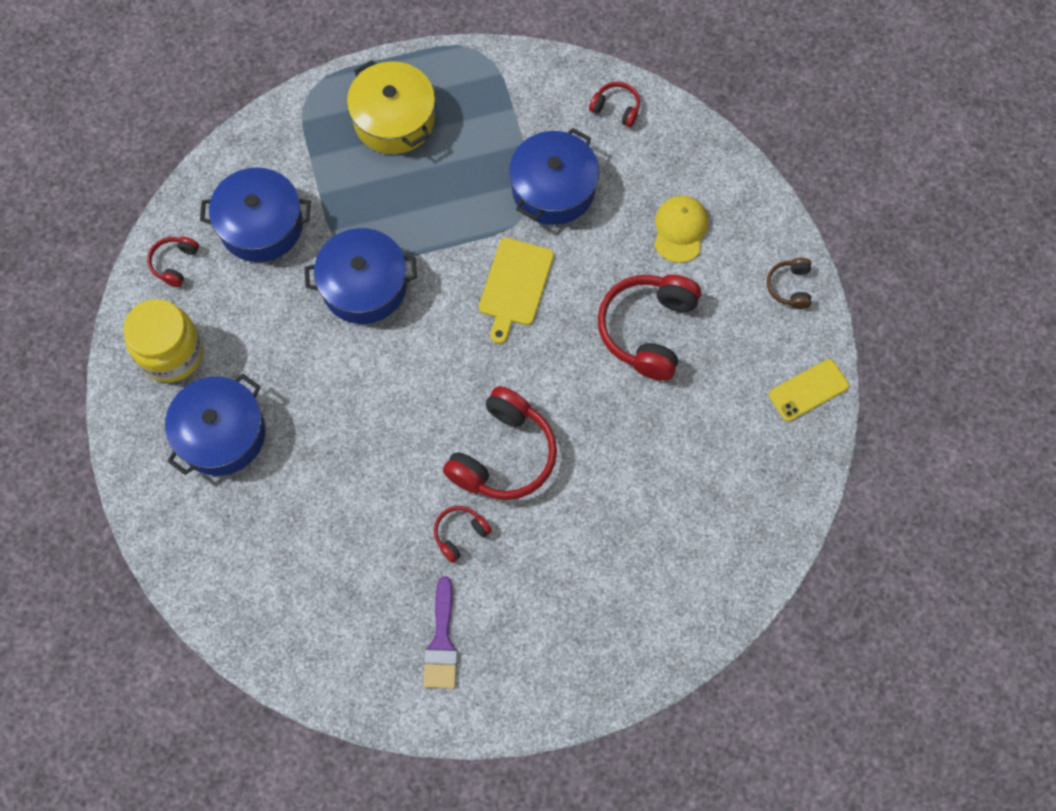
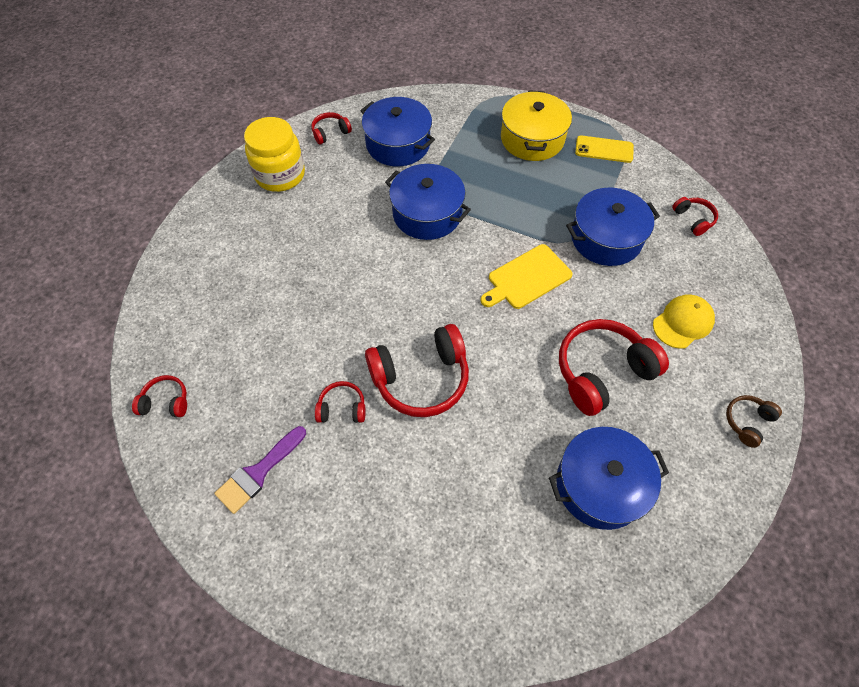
camera: 40 degrees right, 10 degrees down
(221, 434) = (261, 236): blue pot -> blue pot (600, 485)
(300, 654) = (166, 402): none -> red headphones
(808, 390) = (706, 512): yellow phone -> yellow phone (604, 149)

